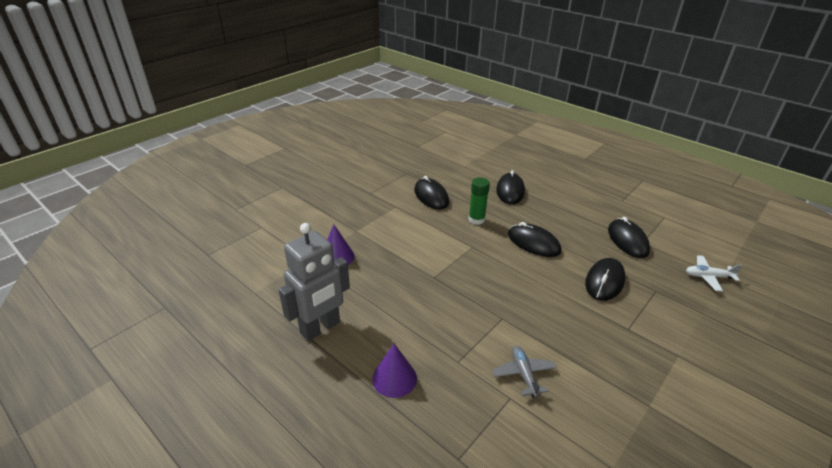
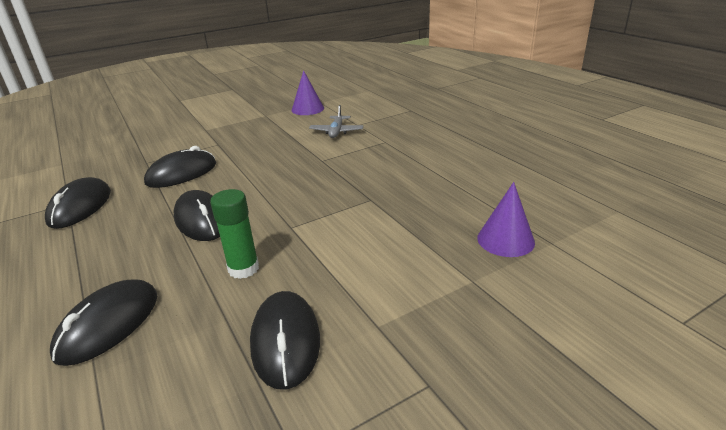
camera: 160 degrees left, 5 degrees down
(320, 328) = (517, 171): grey robot -> none
(394, 378) = (444, 138): purple cone -> purple cone (307, 109)
(708, 277) = (74, 166): white plane -> none

